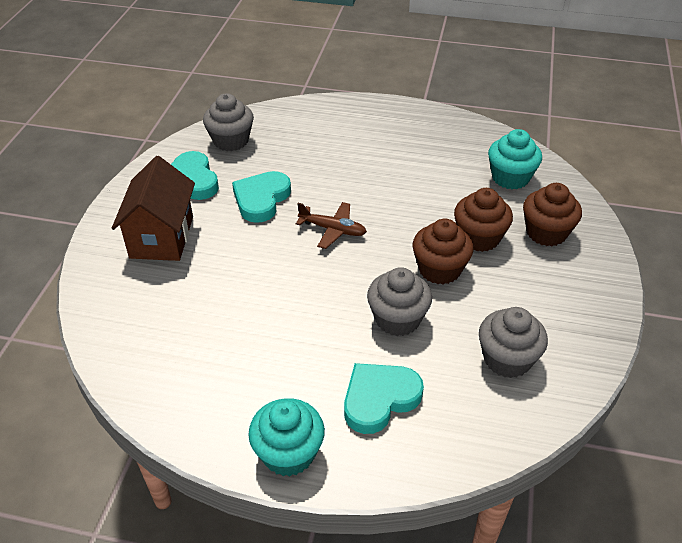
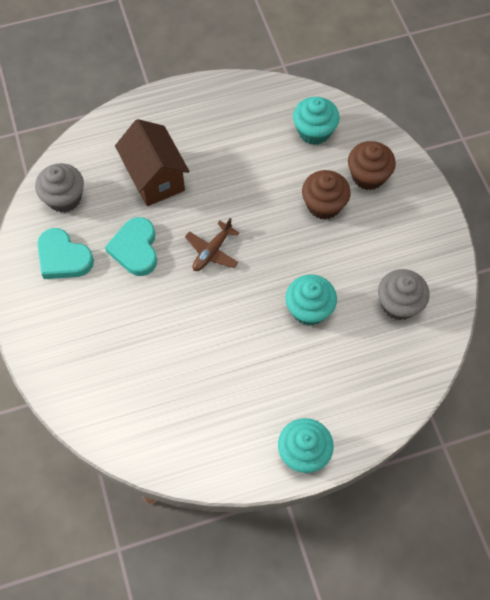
camera: 30 degrees left, 20 degrees up
(162, 237) = (83, 327): brown house -> brown house (155, 178)
(333, 230) = (212, 251): brown plane -> brown plane turned 135 degrees clockwise
(379, 399) = (336, 380): turquoise heart -> none
(397, 319) = (309, 309): grey cupcake -> turquoise cupcake
(439, 269) = (312, 249): brown cupcake -> none

